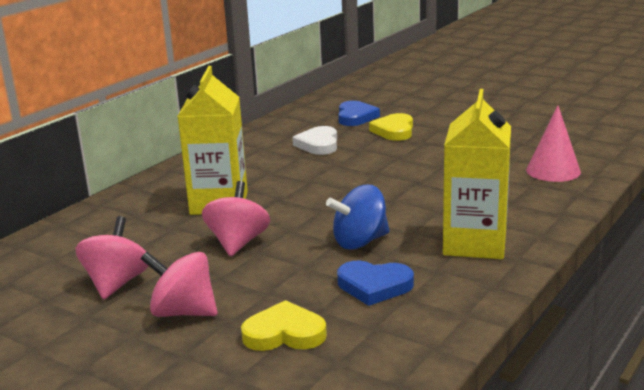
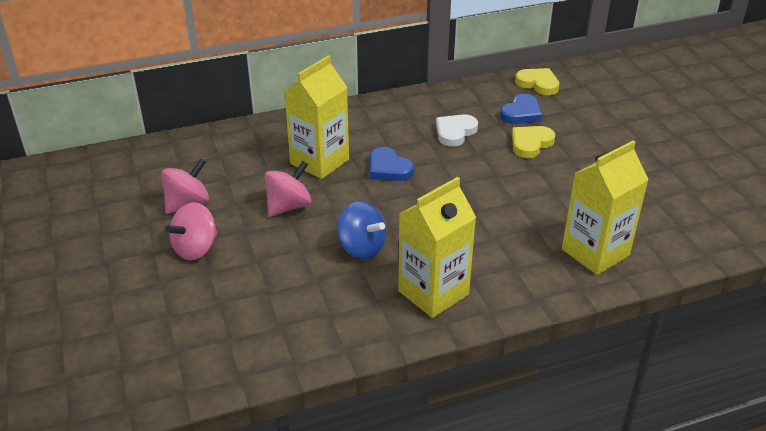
camera: 35 degrees right, 15 degrees up
(183, 312) = (196, 249): pink spinning top -> pink spinning top turned 105 degrees counterclockwise
(284, 333) = (227, 299): yellow heart -> yellow heart (538, 84)
(360, 242) = (361, 248): blue spinning top -> blue spinning top turned 150 degrees counterclockwise
(374, 286) = (321, 292): blue heart -> blue heart (388, 168)
(553, 171) = (595, 252): pink cone -> yellow carton

